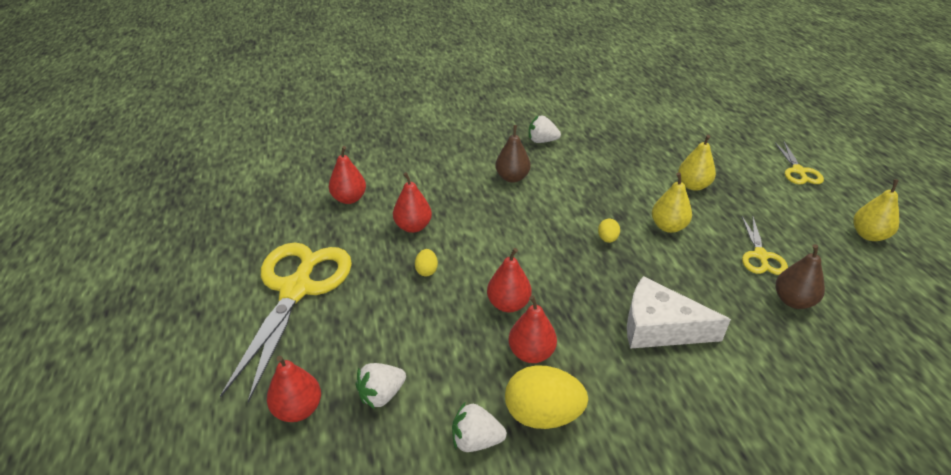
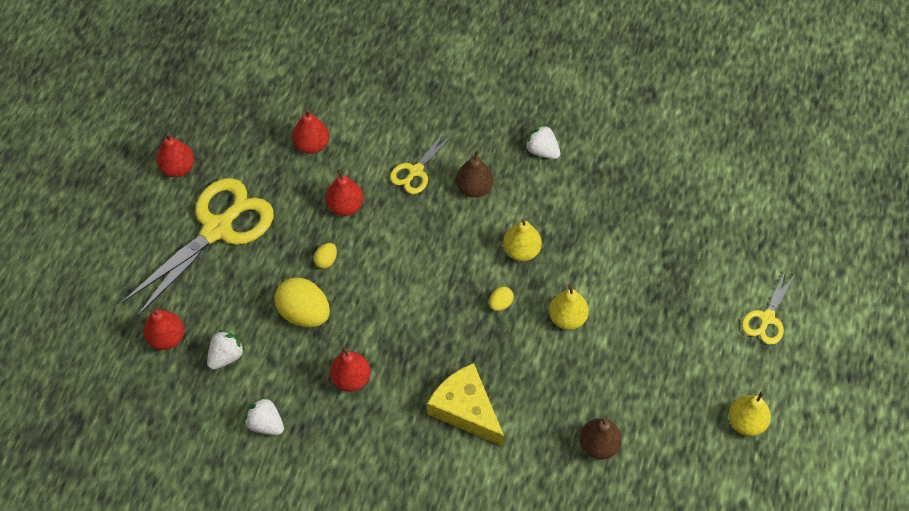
camera: 30 degrees right, 20 degrees up
(381, 395) = (226, 356): white strawberry -> white strawberry turned 135 degrees clockwise
(508, 304) = (366, 327): red pear -> red pear (178, 168)
(542, 415) = (322, 430): yellow egg -> yellow egg (304, 313)
(659, 327) = (466, 409): white cheese -> yellow cheese
(693, 185) = (639, 283): yellow pear -> yellow pear (521, 251)
(760, 256) = (618, 391): yellow scissors -> yellow scissors (415, 171)

